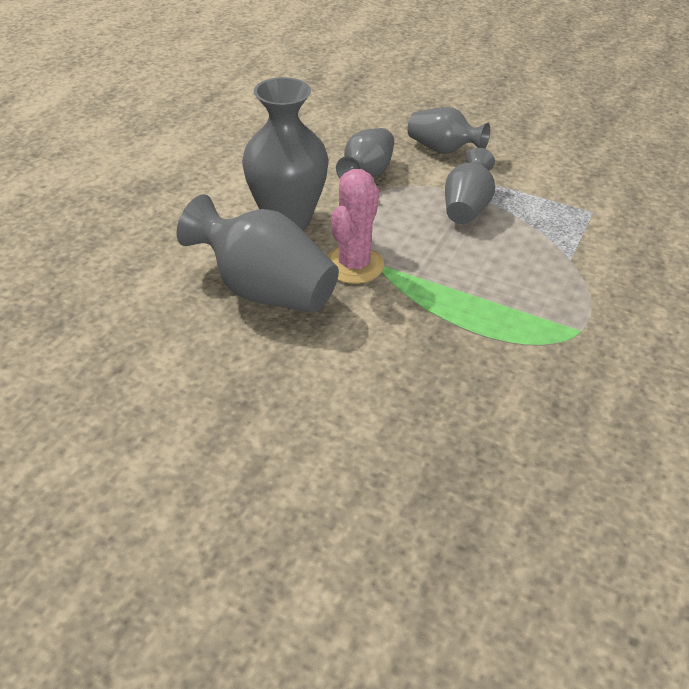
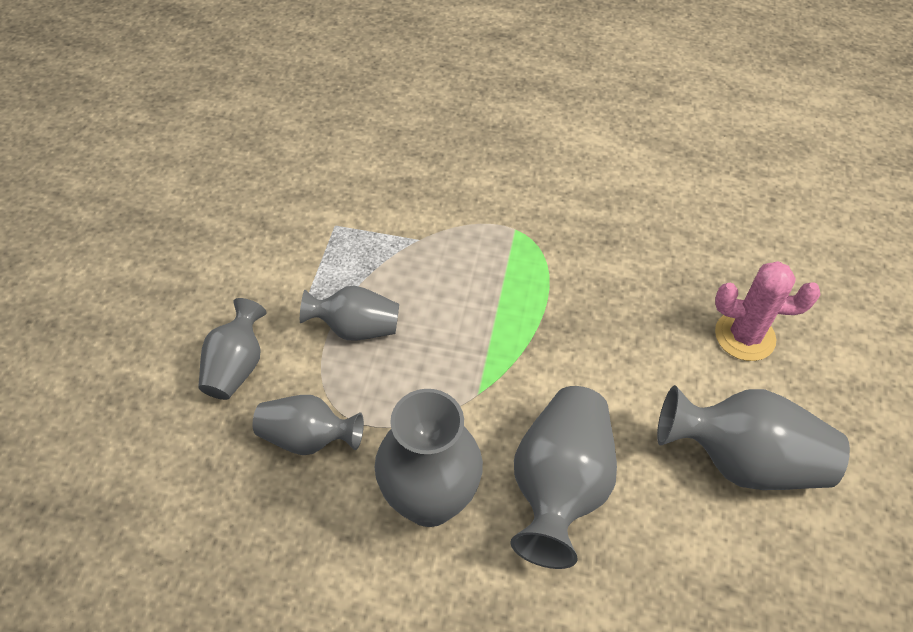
camera: 105 degrees left, 10 degrees up
(228, 427) = (743, 460): none -> grey vase
(354, 265) = (488, 413): pink cactus -> pink cactus (744, 336)

